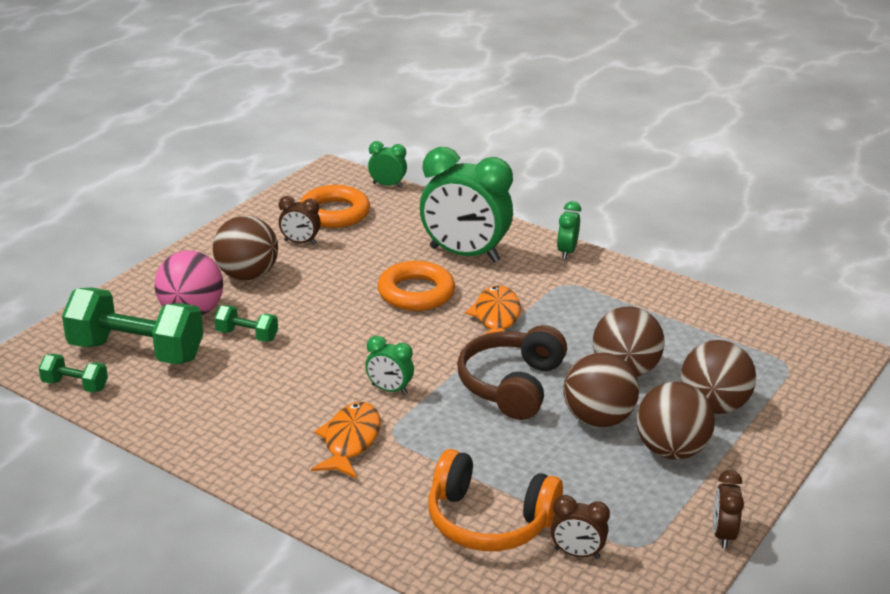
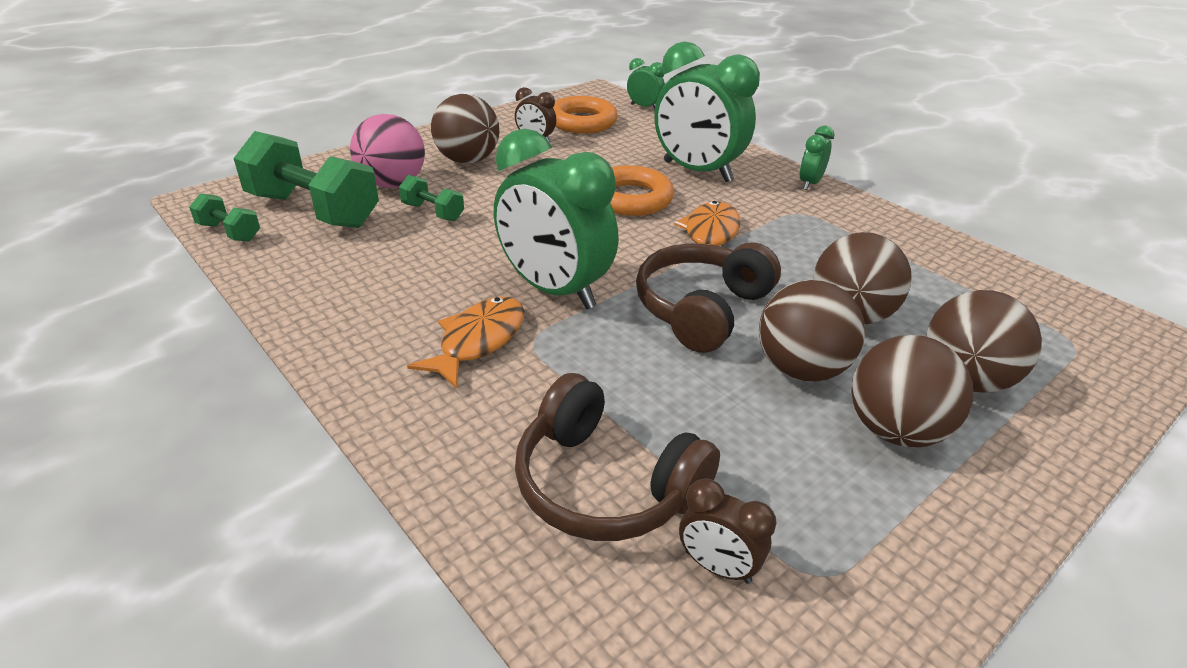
camera: 15 degrees right, 5 degrees up
(389, 389) = (554, 290): green clock -> green clock, size x2.20
(488, 521) = (605, 484): orange headphones -> brown headphones
(723, 534) = (961, 585): brown clock -> none

